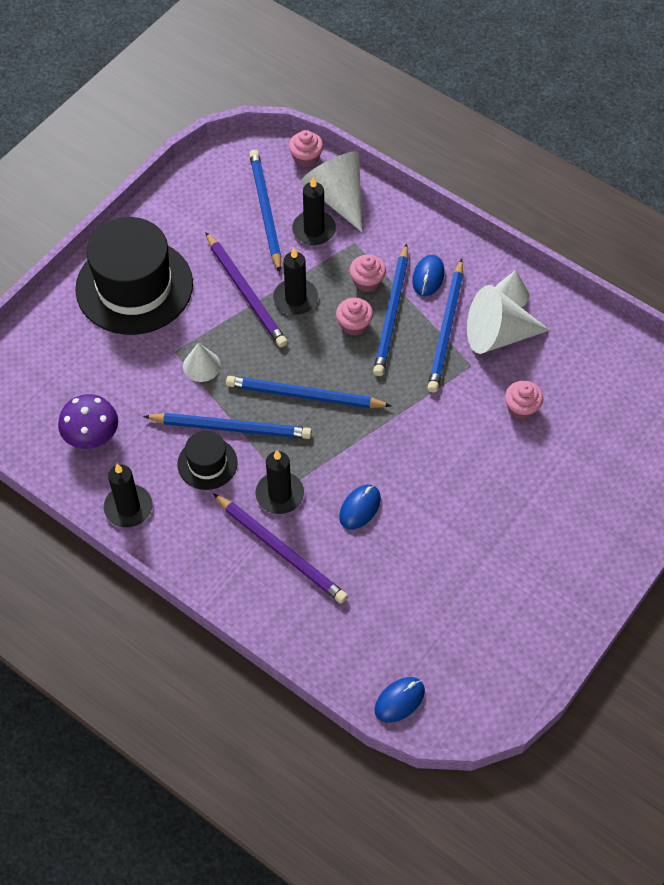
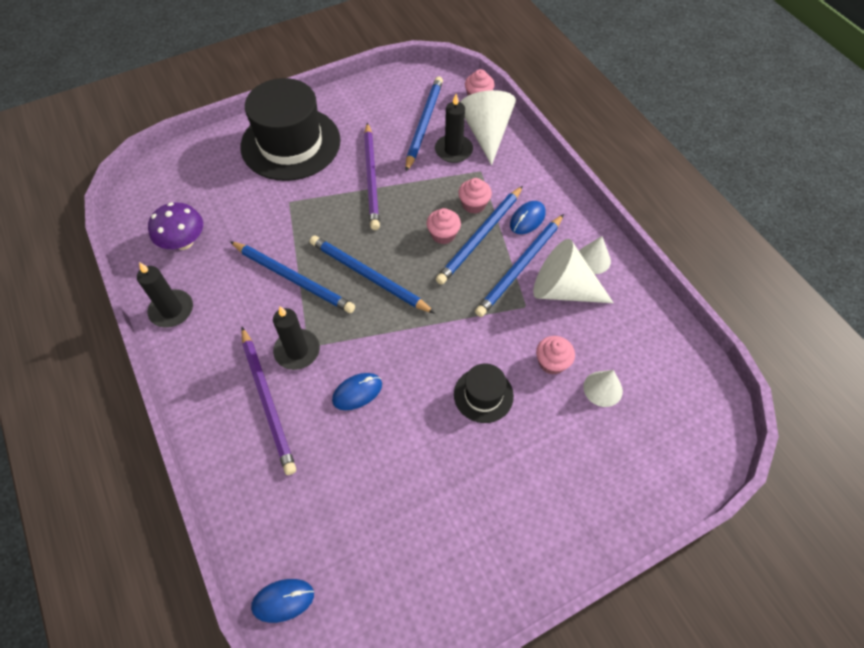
camera: 25 degrees right, 0 degrees up
(201, 365) = (302, 220): white cone -> white cone (602, 388)
(207, 463) = (256, 300): black hat -> black hat (483, 395)
(295, 299) = (408, 197): black candle -> none

